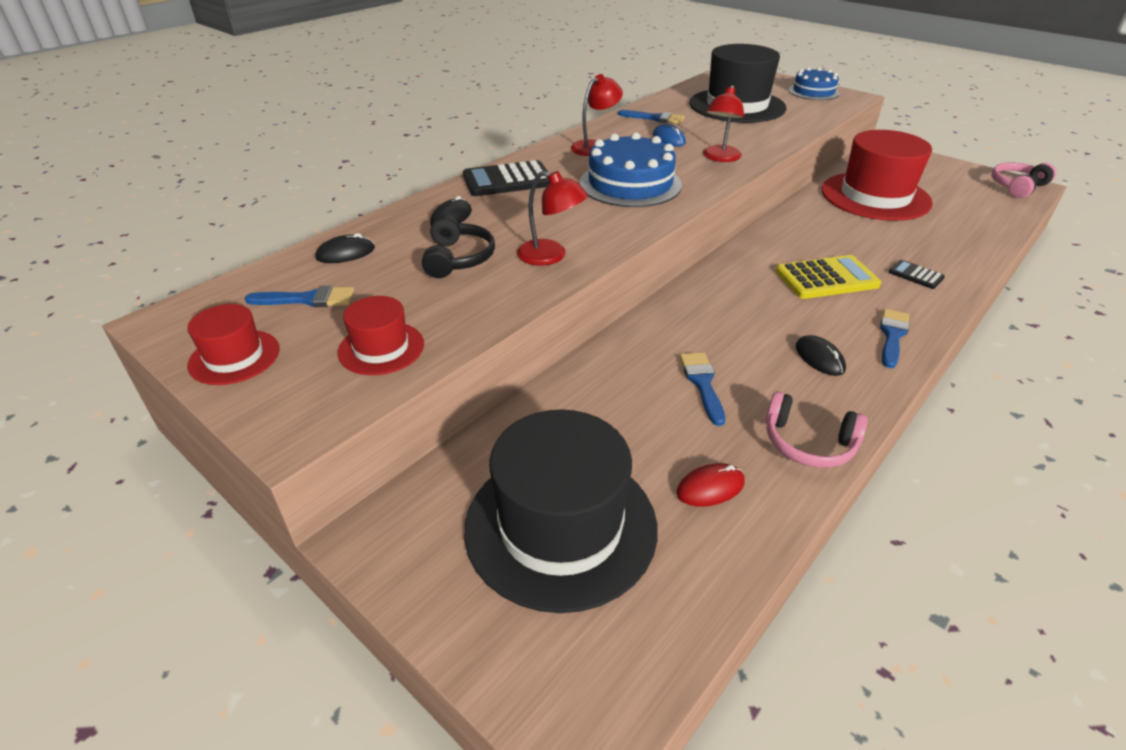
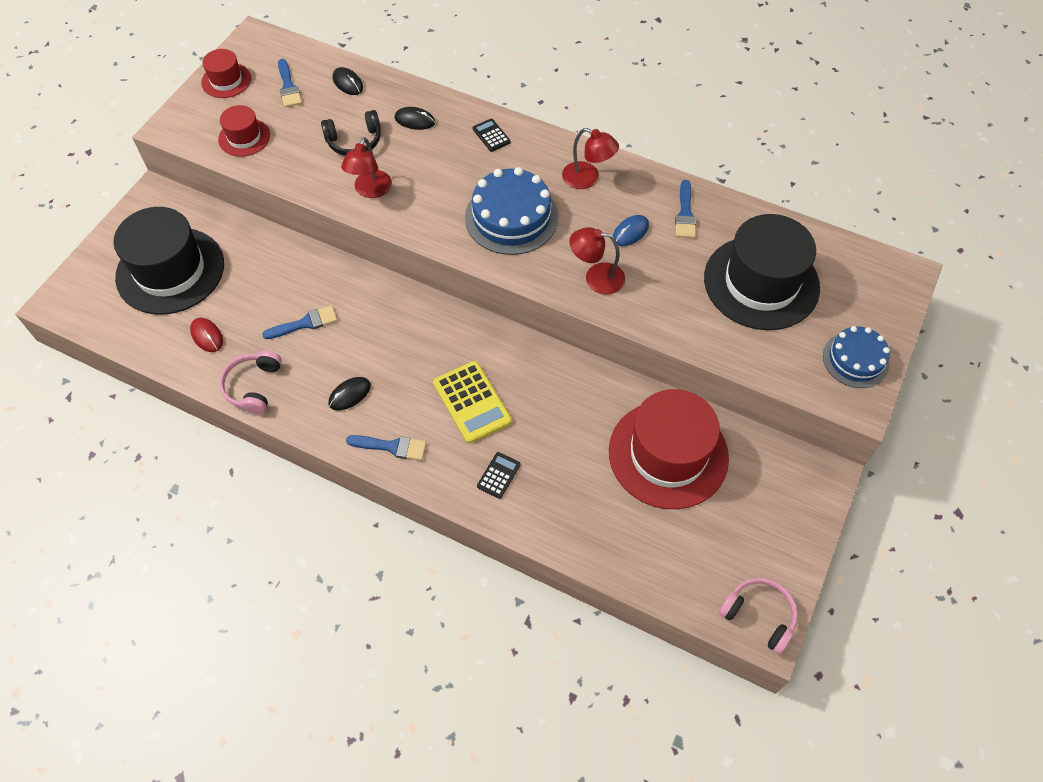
camera: 75 degrees right, 20 degrees up
(507, 180) = (491, 135): black calculator -> black calculator, size x0.52

